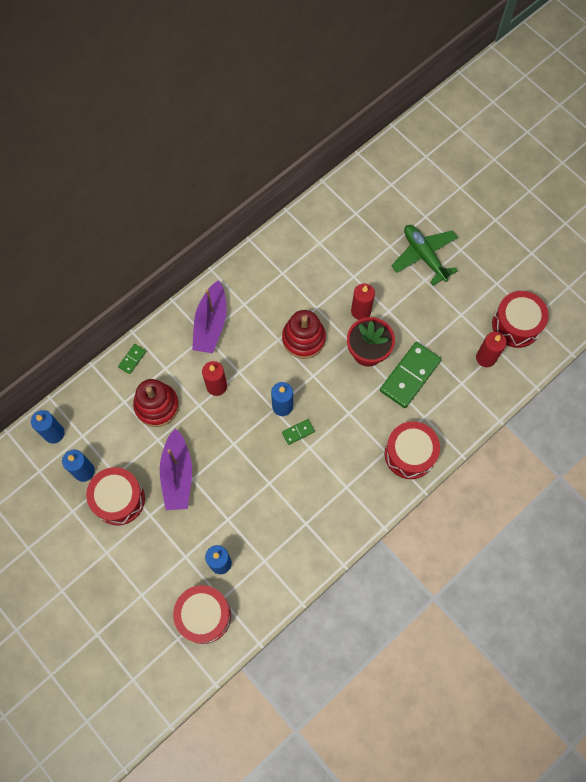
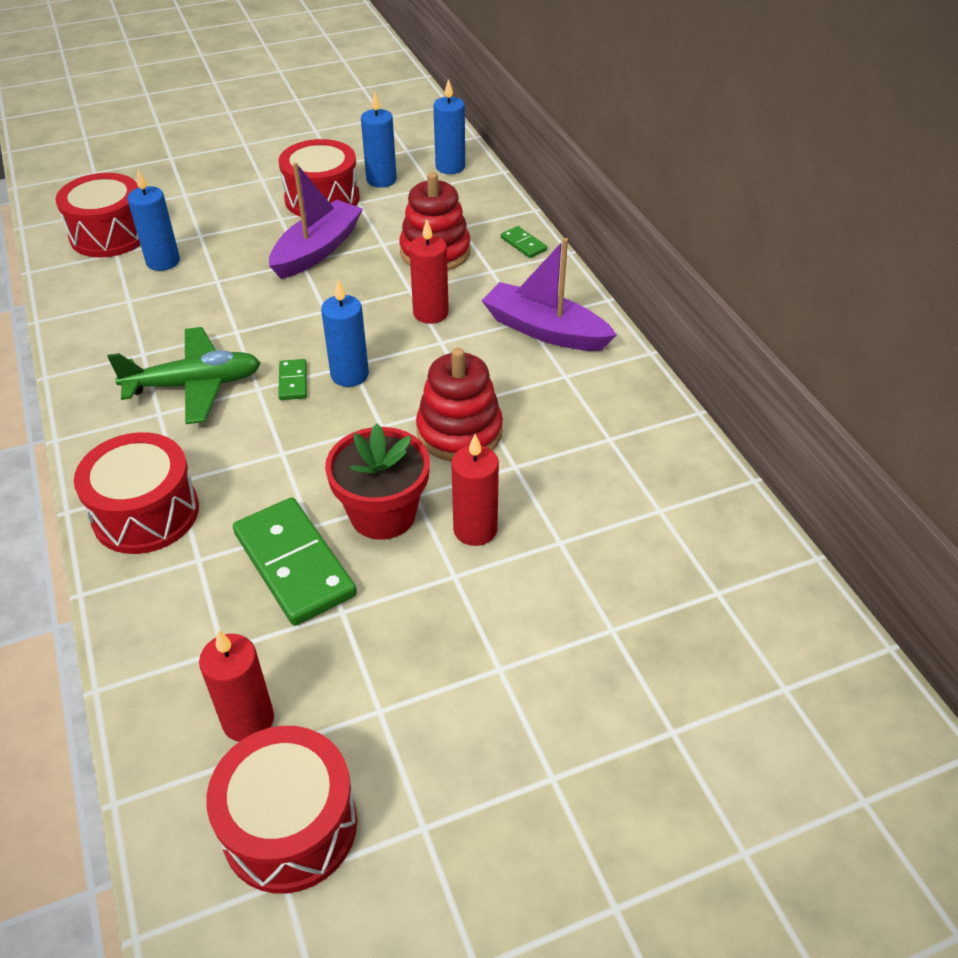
camera: 110 degrees right, 25 degrees down
(177, 475) = (317, 250): purple boat -> purple boat turned 105 degrees clockwise
(424, 256) = (561, 689): green plane -> green plane (194, 385)

